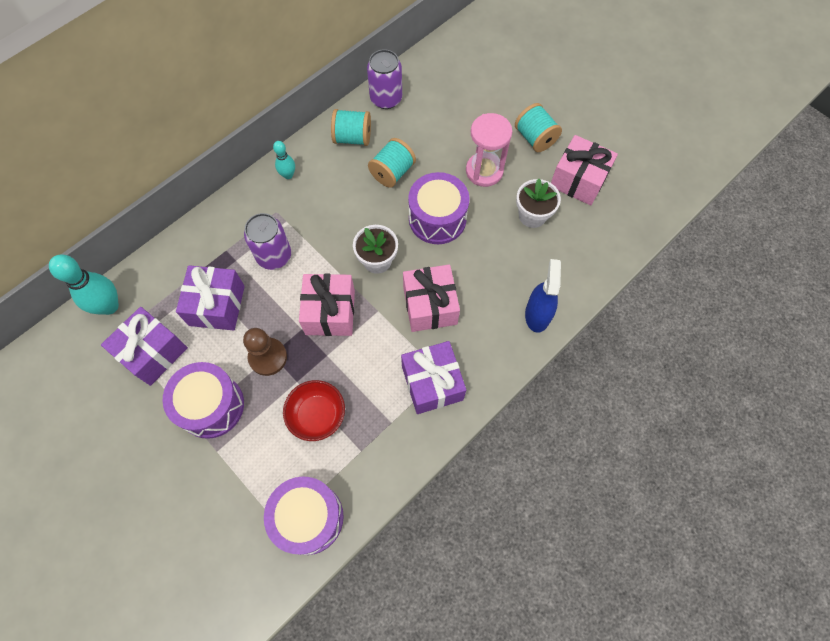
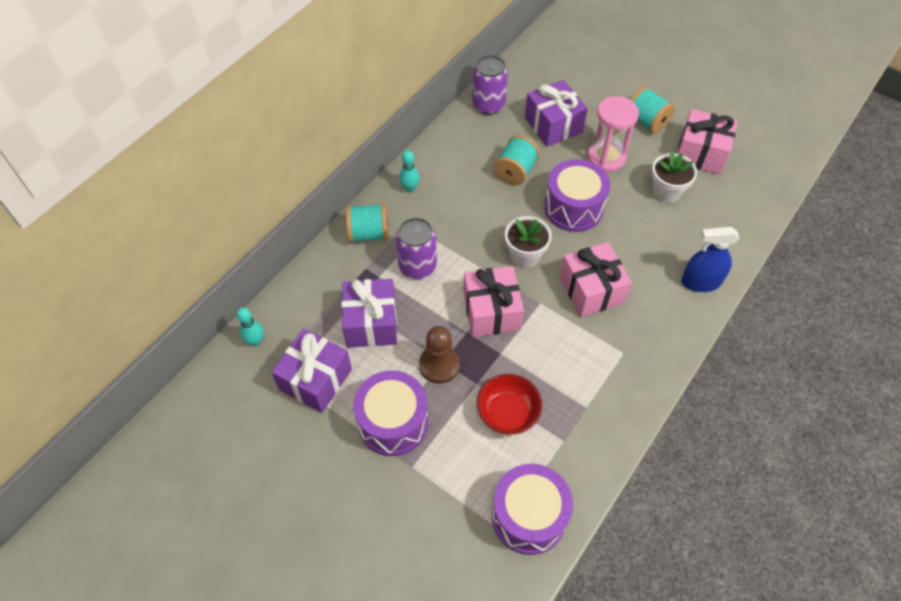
camera: 10 degrees left, 10 degrees down
(109, 306) = (255, 341): turquoise bowling pin -> turquoise bowling pin, size x0.56
(352, 138) = (465, 145): turquoise spool -> turquoise spool (368, 233)
(432, 383) = (616, 363): purple gift -> purple gift (553, 125)
(537, 314) = (700, 282): blue spray bottle -> blue spray bottle turned 90 degrees counterclockwise

